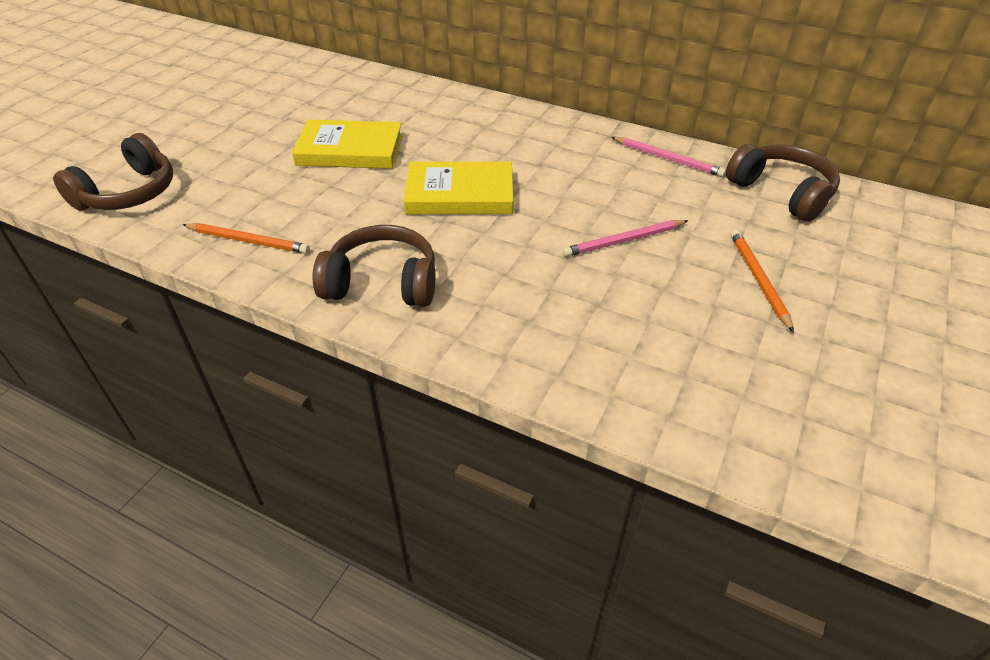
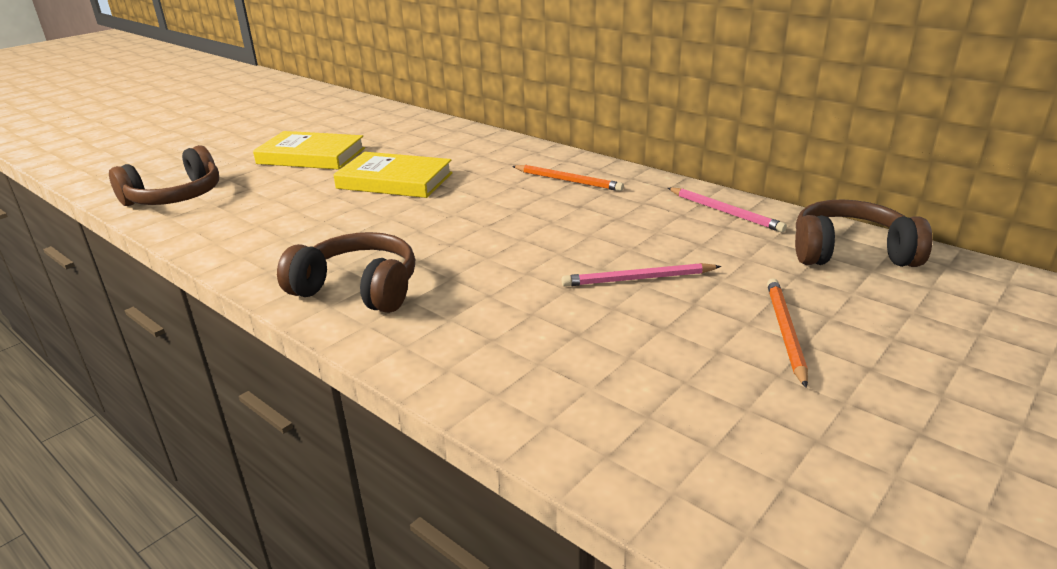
camera: 15 degrees right, 15 degrees down
(248, 241) = (254, 242): orange pencil -> orange pencil (568, 180)
(460, 194) = (481, 223): yellow book -> yellow book (311, 156)
(781, 192) = (850, 252): brown headphones -> brown headphones turned 60 degrees counterclockwise

